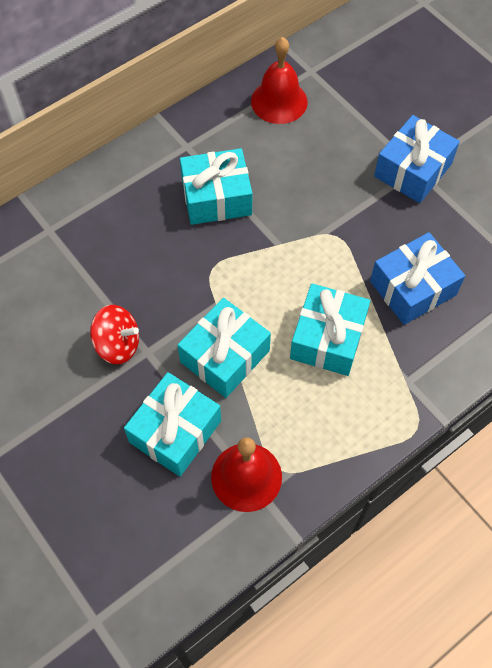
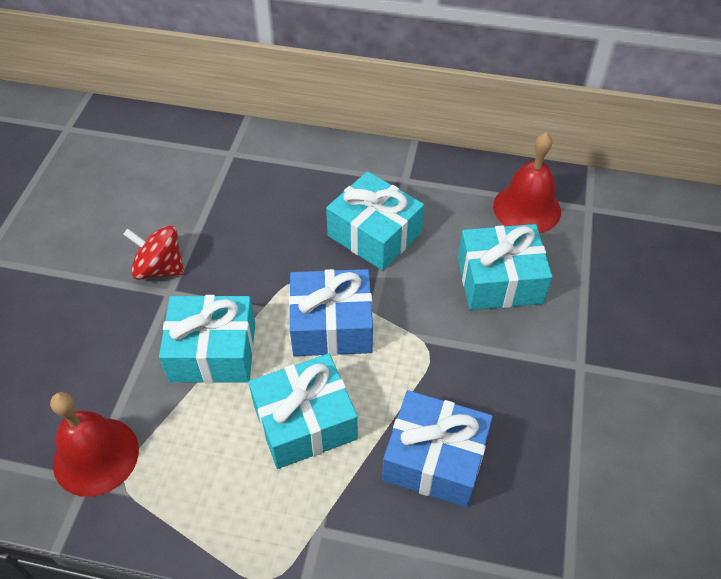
camera: 50 degrees right, 10 degrees down
(118, 344) = (159, 268): red spinning top -> red spinning top turned 135 degrees clockwise
(175, 431) = (103, 367): turquoise gift -> turquoise gift (499, 280)
(413, 170) = (575, 363): blue gift -> blue gift (331, 325)

